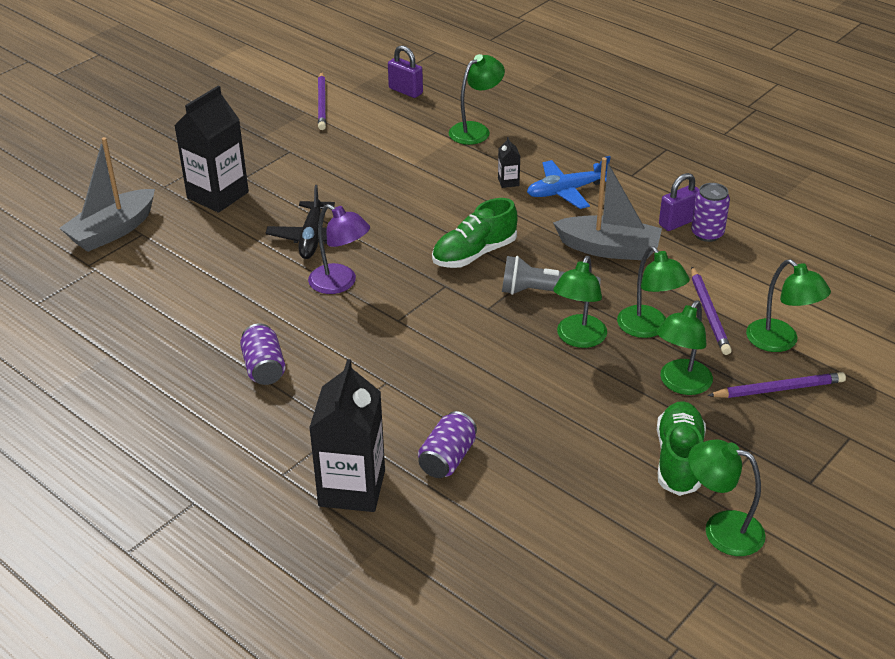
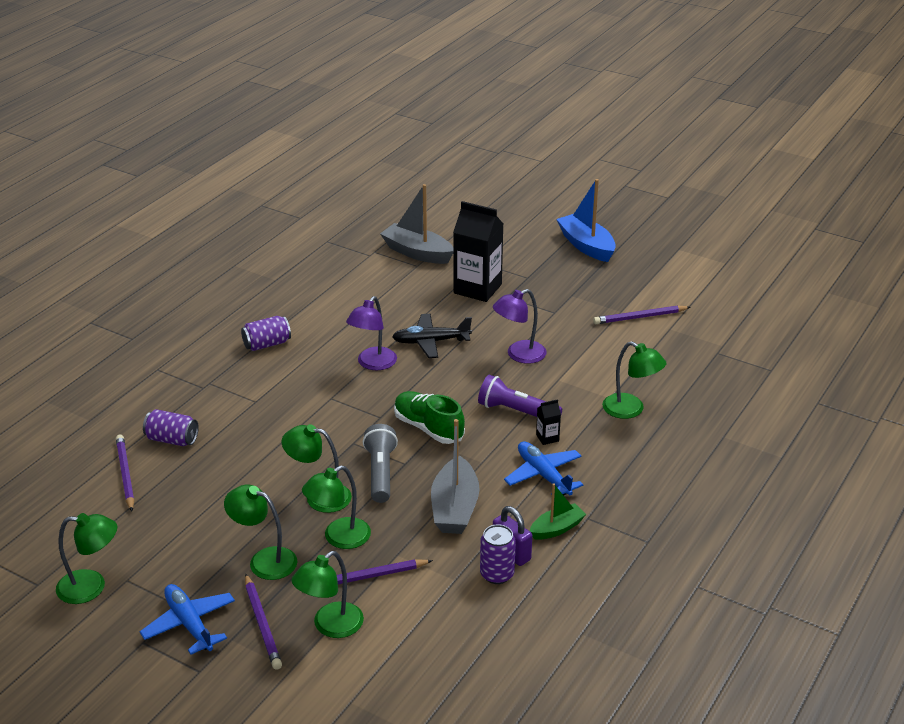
camera: 80 degrees right, 5 degrees down
(168, 115) = (586, 246): none -> blue boat
(352, 488) = (143, 400): black carton -> none
(361, 182) = (519, 355): none -> purple lamp
(405, 91) = (684, 360): purple padlock -> none
(460, 195) = (516, 411): none -> purple flashlight
(511, 503) = (125, 474): none -> purple pencil
(645, 193) = (557, 528): none -> green boat
(678, 459) = (171, 561): green shoe -> none
(721, 529) = (91, 587): green lamp -> green lamp turned 75 degrees clockwise
(781, 444) = (189, 624): none -> blue plane

